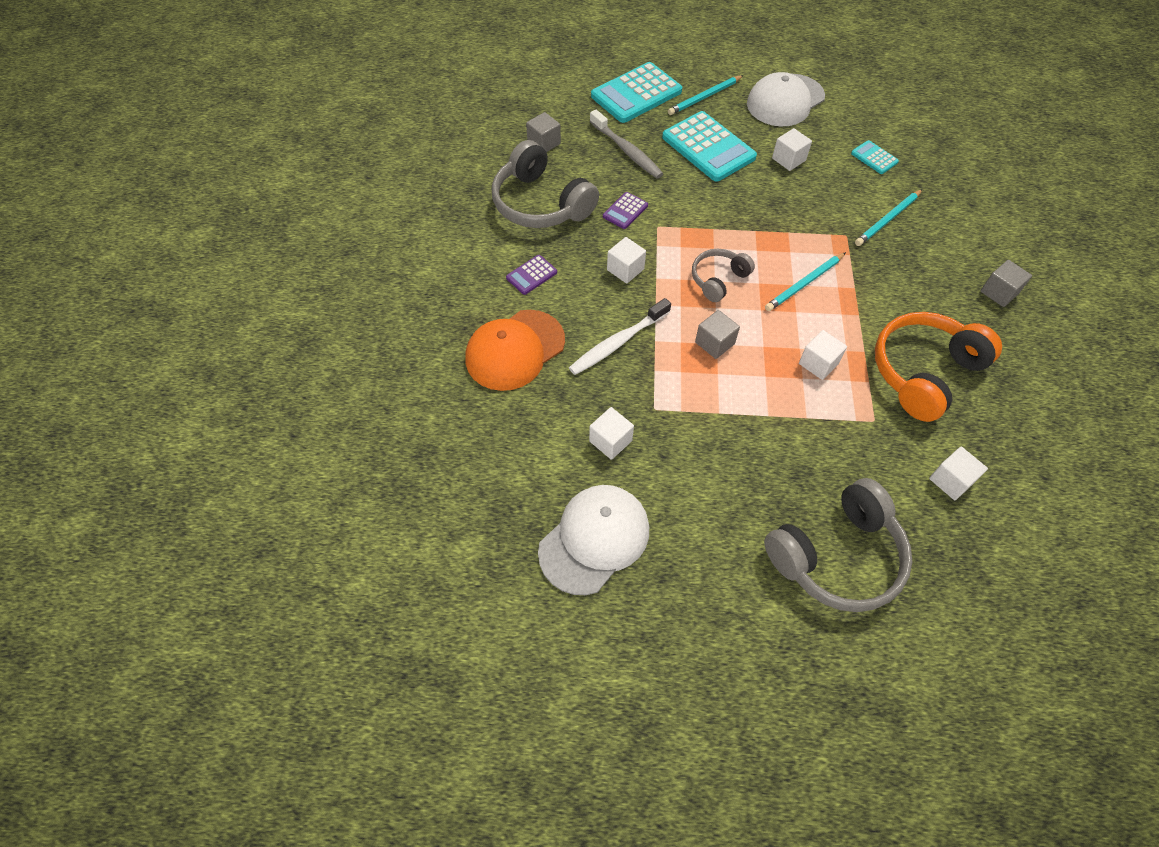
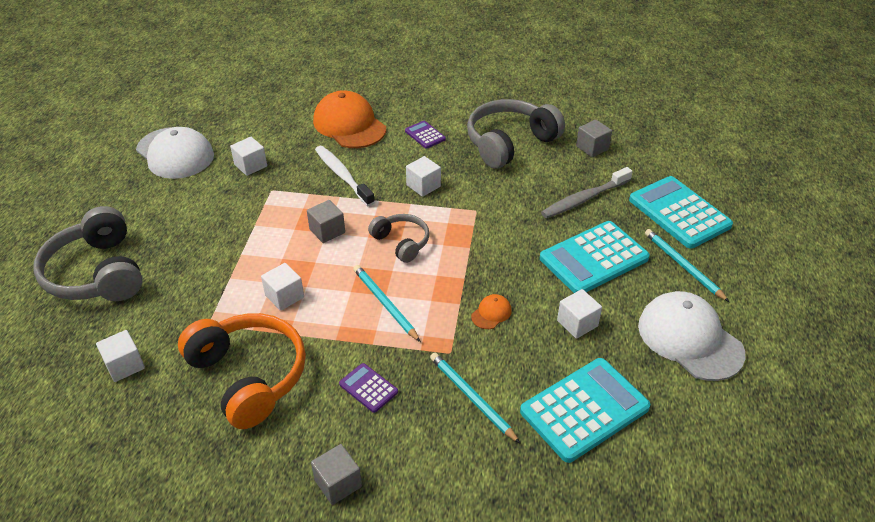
camera: 95 degrees right, 15 degrees down
(625, 211) = (497, 191): purple calculator -> purple calculator (368, 388)
(793, 211) = (491, 313): none -> orange cap
(874, 158) = (584, 409): turquoise calculator -> turquoise calculator, size x2.10

